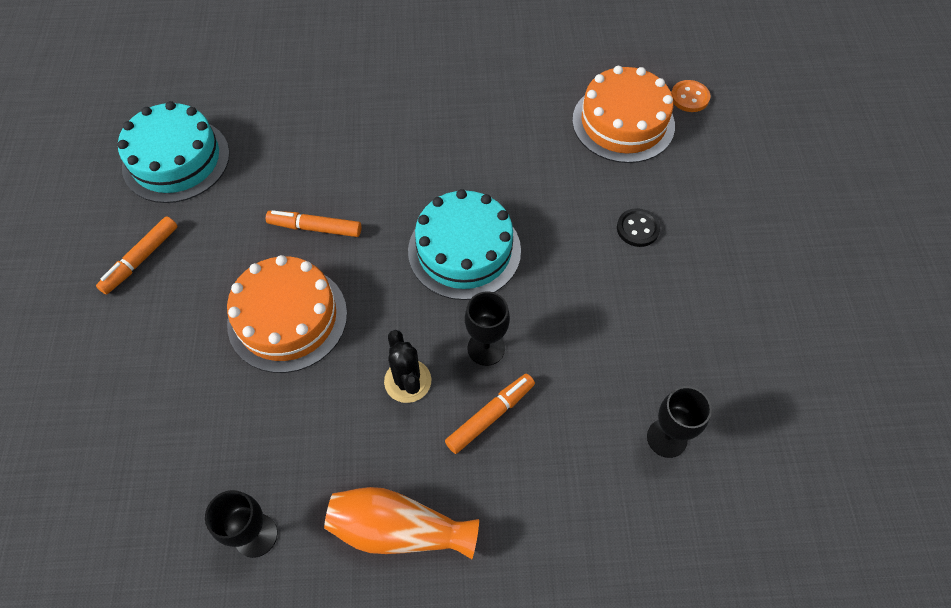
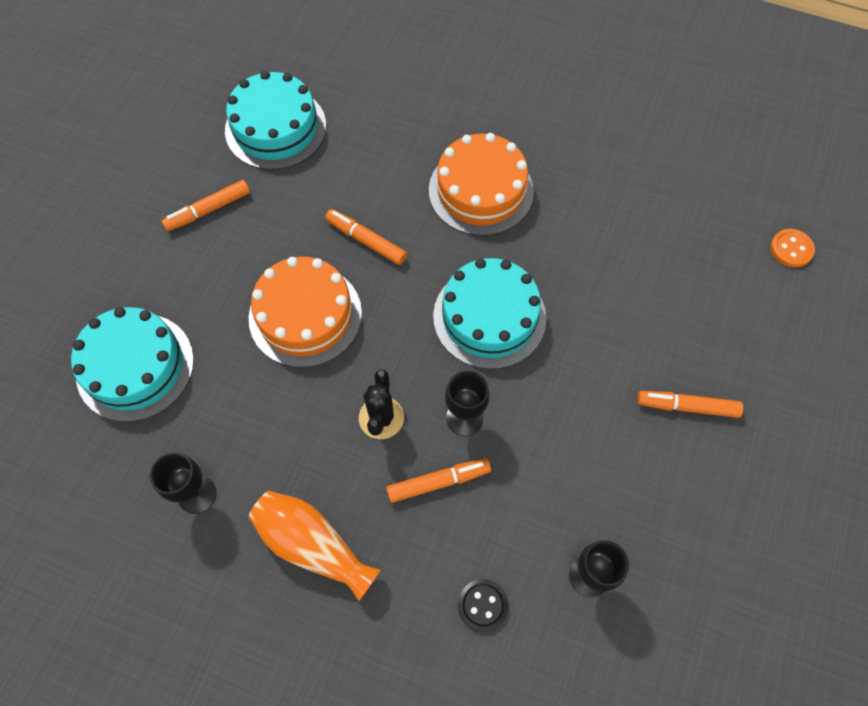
camera: 25 degrees right, 5 degrees up
(130, 438) = (135, 366): none -> turquoise cake
(623, 122) = (707, 249): orange cake -> orange cake (481, 190)
(637, 229) = (666, 364): black button -> black button (482, 605)
(674, 257) = (687, 407): none -> orange marker

